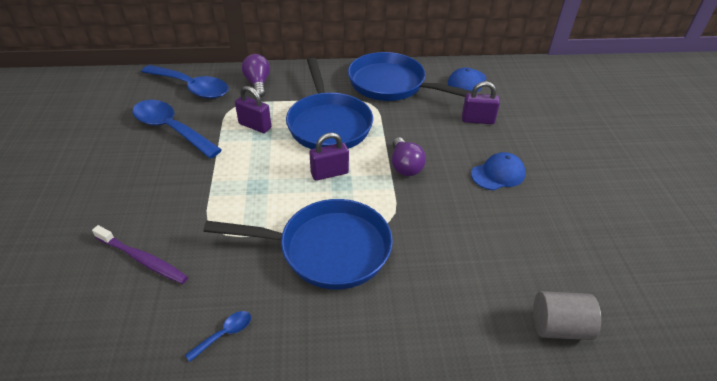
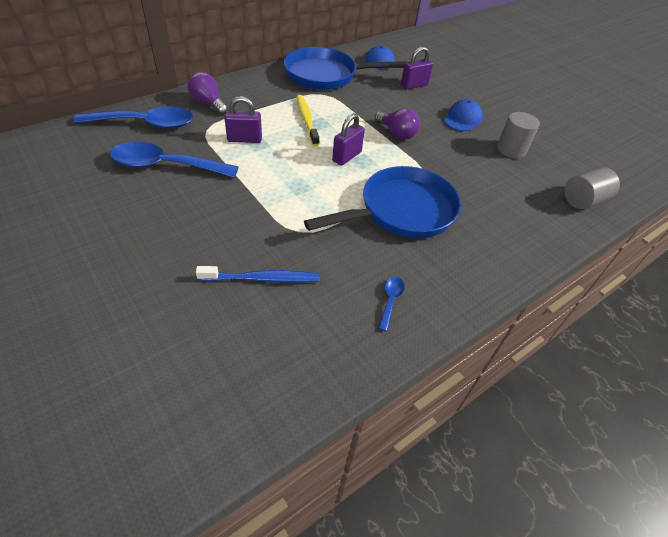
camera: 35 degrees left, 5 degrees up
(142, 259) = (262, 279): purple toothbrush -> blue toothbrush
(328, 124) = (306, 120): blue pan -> yellow toothbrush
(523, 229) = (511, 149): none -> grey cylinder

